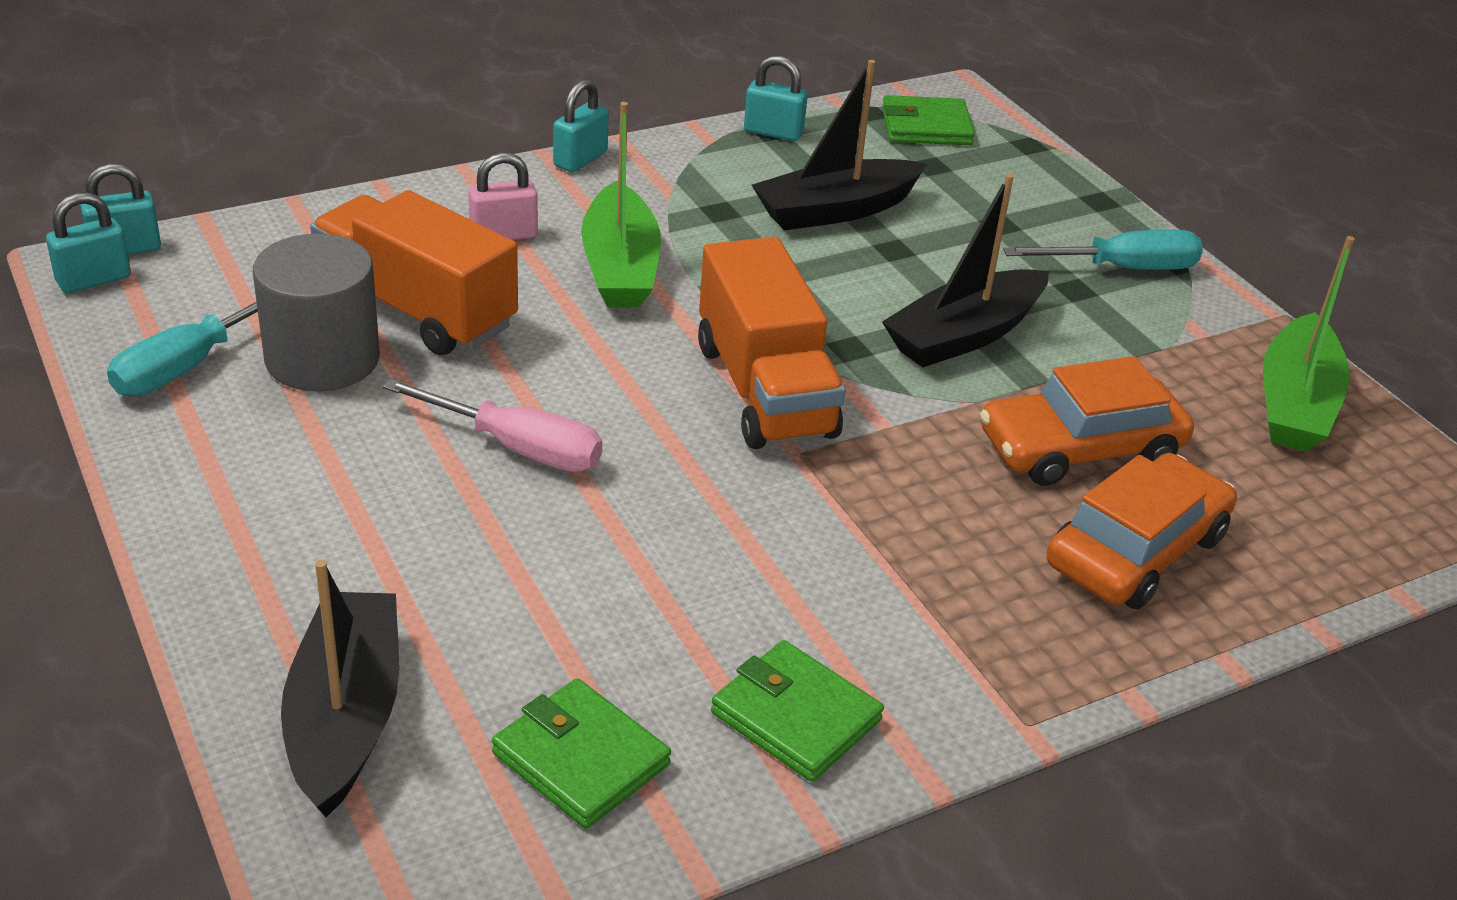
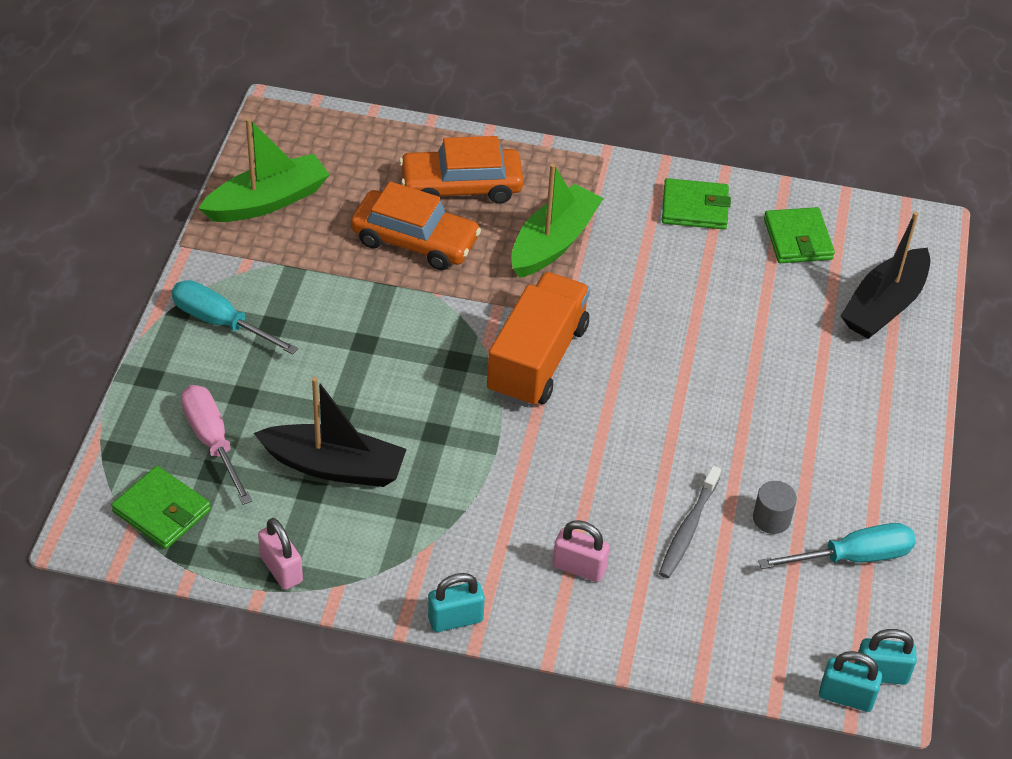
camera: 140 degrees left, 10 degrees up
(322, 359) = (771, 519): grey cylinder -> grey cylinder, size x0.49
(416, 310) = (688, 529): orange truck -> grey toothbrush
(518, 448) = (705, 396): pink screwdriver -> pink screwdriver (212, 441)
(620, 267) = (529, 495): green boat -> green boat (553, 242)
(773, 132) = (281, 569): turquoise padlock -> pink padlock
(795, 716) = (695, 208): green wallet -> green wallet turned 75 degrees counterclockwise
(964, 335) = (382, 332): black boat -> none

